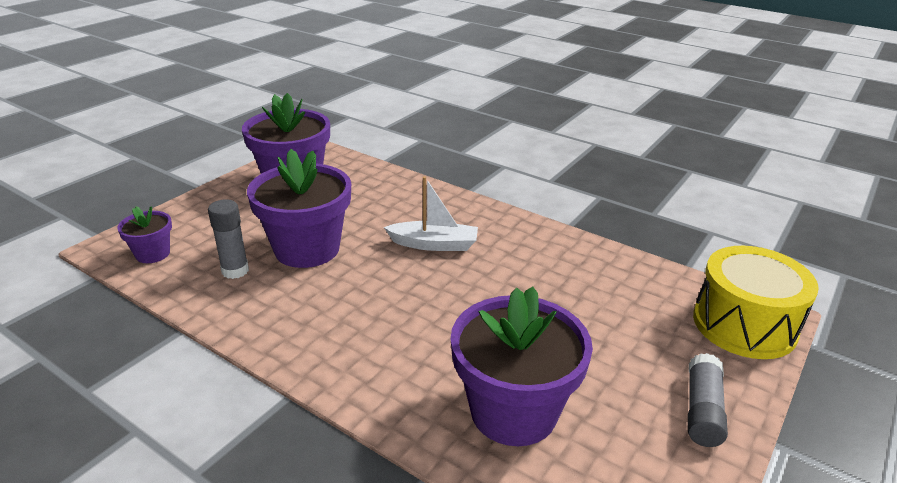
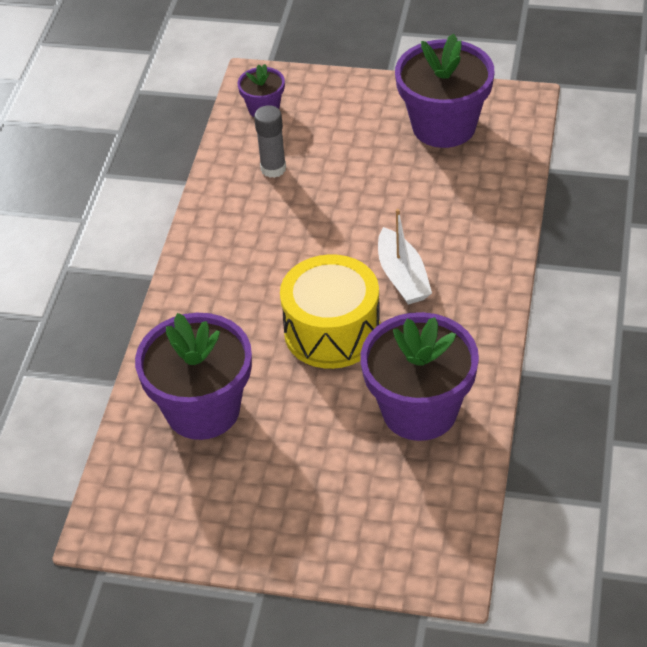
camera: 70 degrees right, 15 degrees up
(307, 249) = (334, 195): purple flower pot -> purple flower pot (419, 410)
(702, 410) = (269, 533): grey glue stick -> none
(744, 324) = (418, 552): yellow drum -> yellow drum (332, 331)

